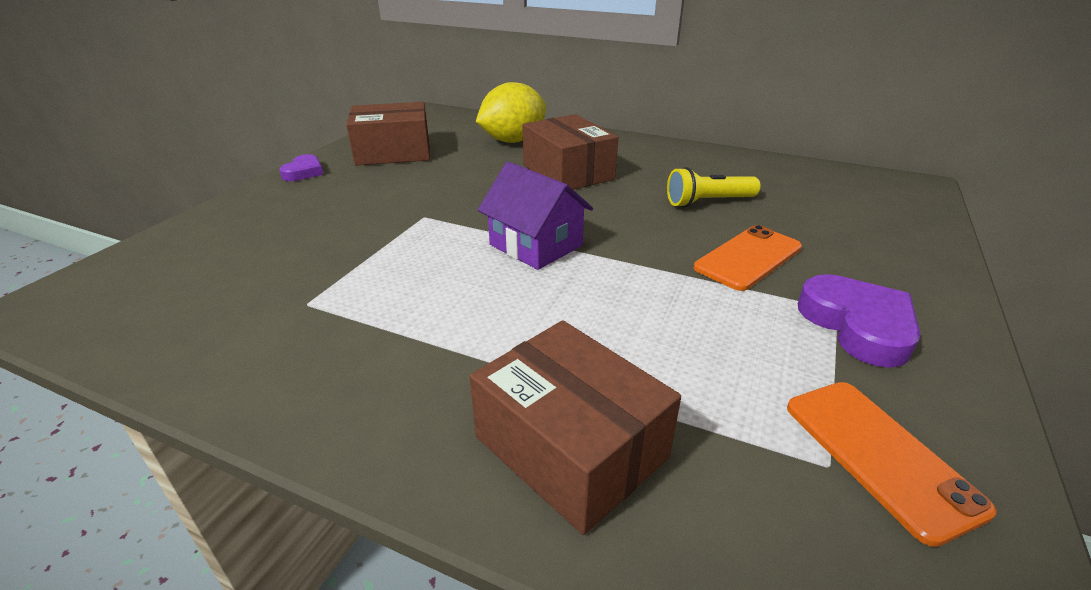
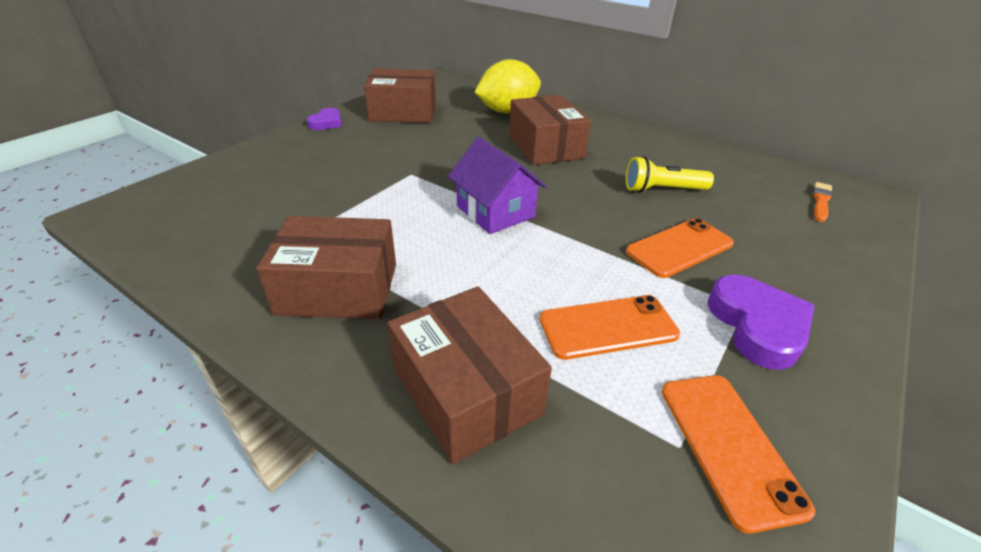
camera: 10 degrees right, 5 degrees up
(376, 354) = (338, 288): none -> brown box
(704, 350) = (608, 327): none -> orange phone
(869, 195) = (821, 201): none -> orange brush

